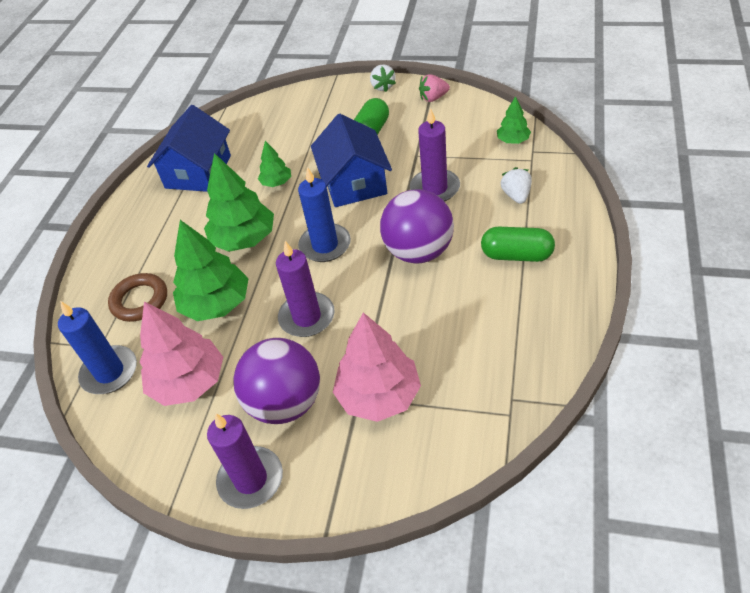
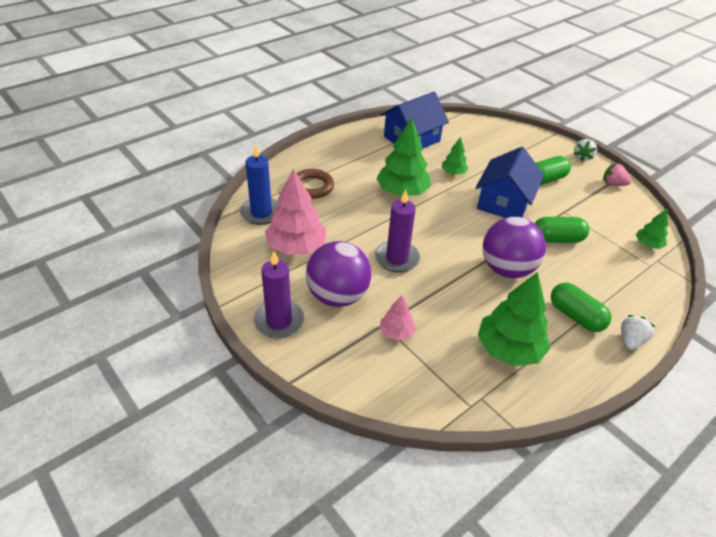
camera: 30 degrees right, 5 degrees down
(216, 304) = (351, 216): green tree -> green tree (509, 349)
(325, 245) = (448, 226): blue candle -> none
(378, 396) = (396, 332): pink tree -> pink tree, size x0.52
(435, 188) = (557, 239): purple candle -> green capsule
(516, 195) = (614, 280): white strawberry -> white strawberry (630, 341)

